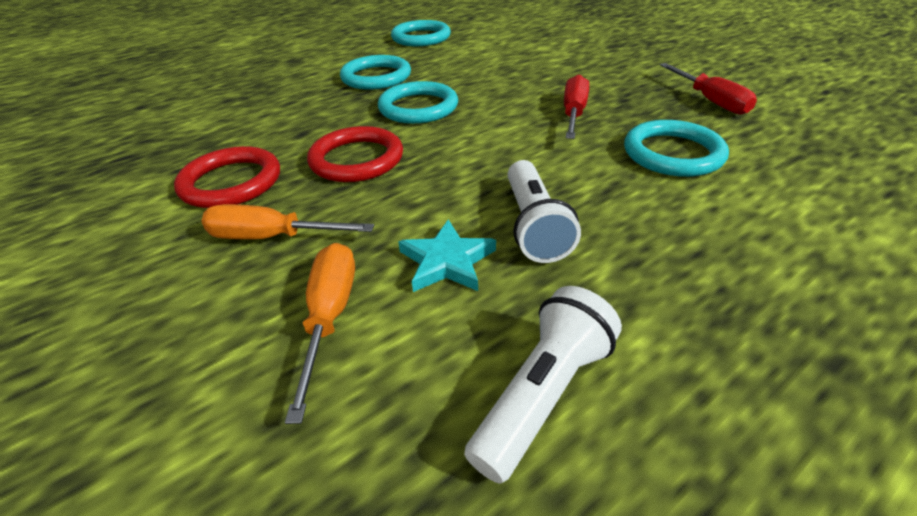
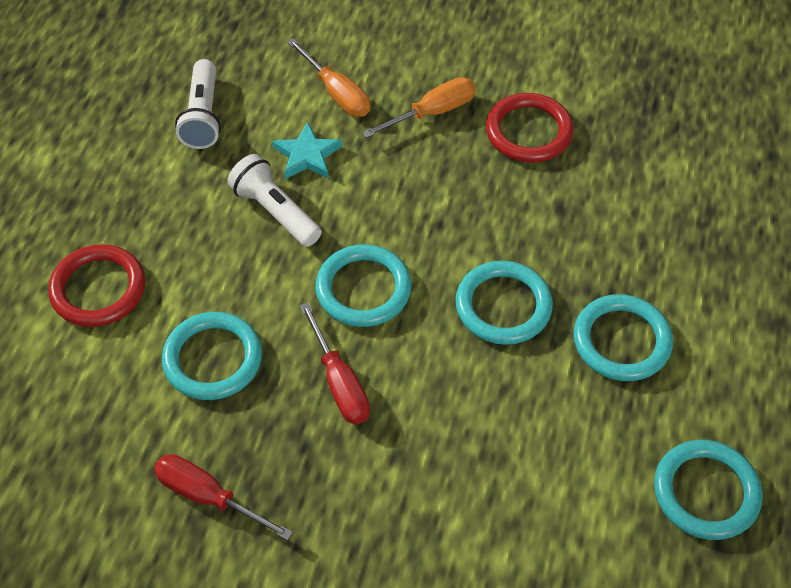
camera: 140 degrees right, 15 degrees up
(357, 159) = (469, 204): red ring -> red ring (98, 289)
(505, 146) = (363, 289): none -> turquoise ring

